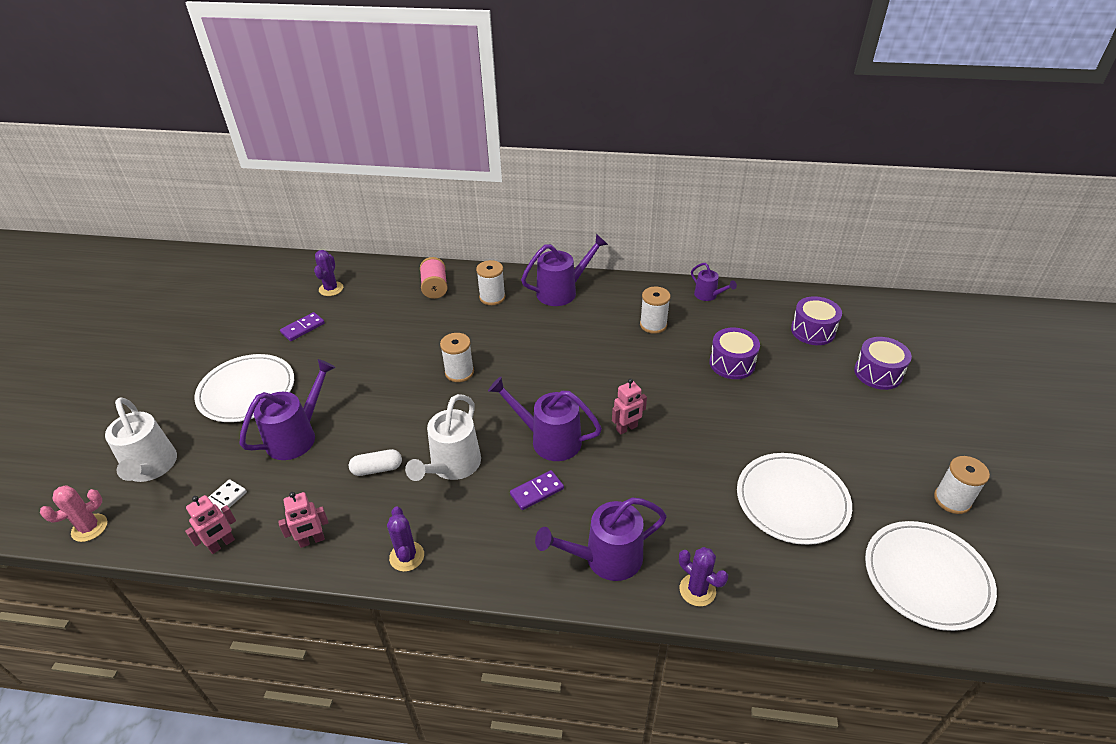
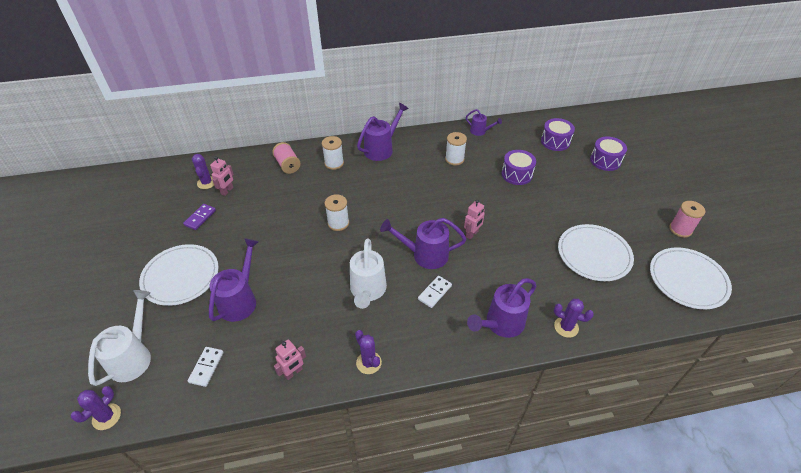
camera: 20 degrees left, 5 degrees up
(89, 528) = (106, 417): pink cactus -> purple cactus
(151, 468) = (133, 356): white watering can -> white watering can turned 120 degrees counterclockwise
(222, 544) = (225, 396): pink robot -> pink robot (227, 191)
(377, 469) = (314, 307): white capsule -> none
(537, 492) = (435, 292): purple domino -> white domino
(952, 500) = (680, 229): white spool -> pink spool

